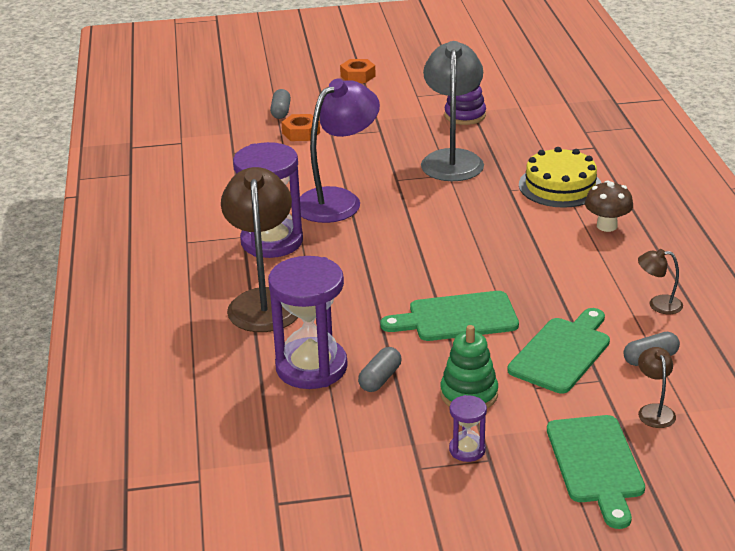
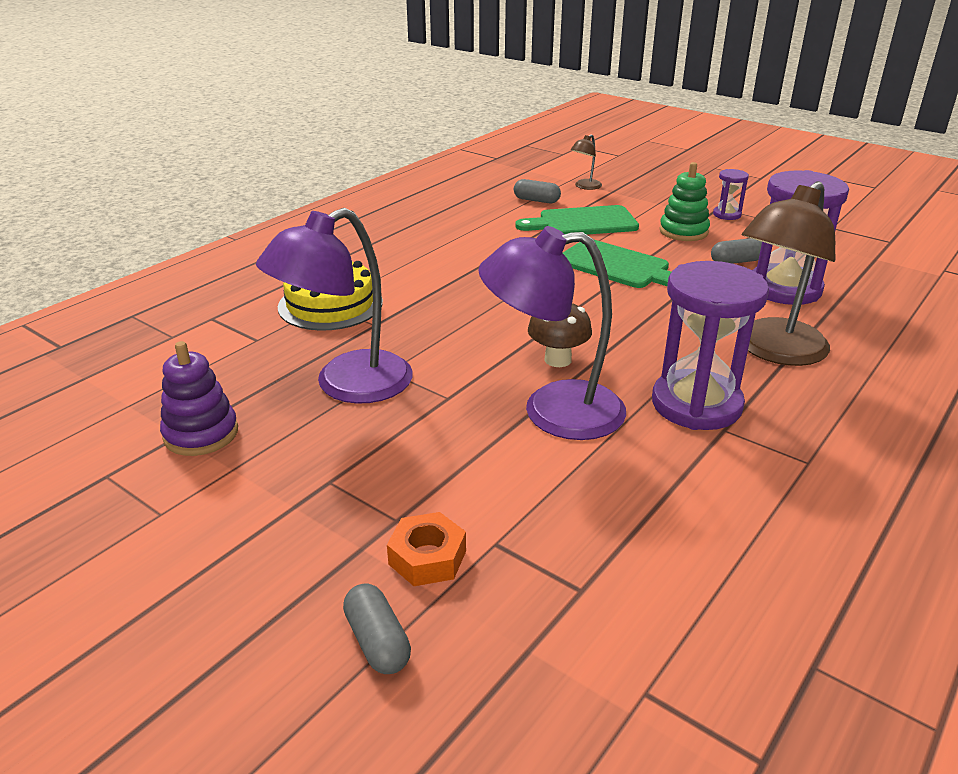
camera: 135 degrees left, 0 degrees up
(281, 112) = (377, 641): grey capsule -> grey capsule turned 75 degrees counterclockwise
(358, 76) = (115, 641): orange nut -> none
(452, 159) = (347, 385): grey lamp -> purple lamp
(596, 464) = (660, 186): green cutting board -> none
(607, 226) = (380, 262): brown mushroom -> brown mushroom (558, 360)
(658, 304) = (469, 214): brown lamp -> none

